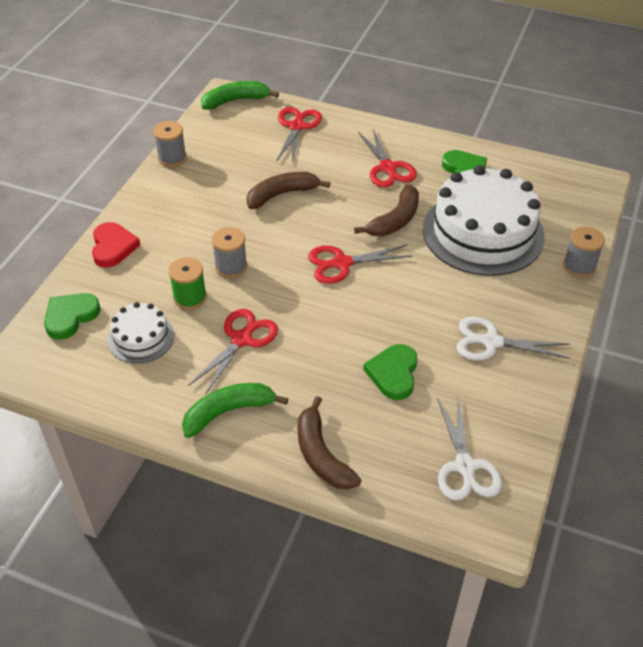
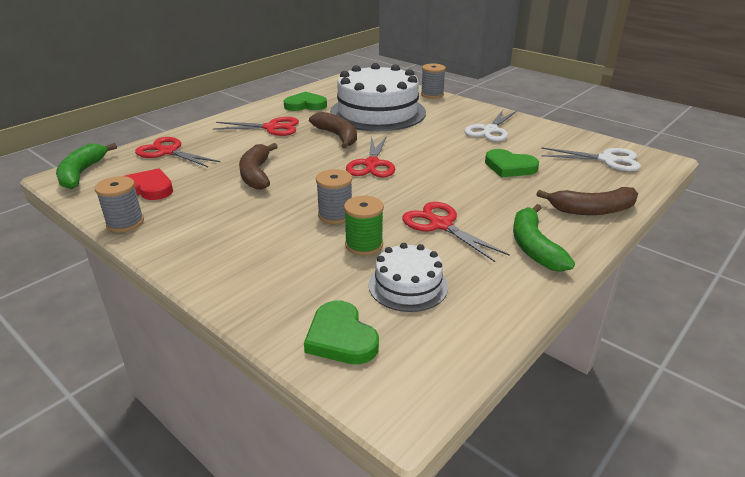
camera: 70 degrees left, 15 degrees down
(113, 247) = (239, 286): red heart -> red heart (147, 189)

